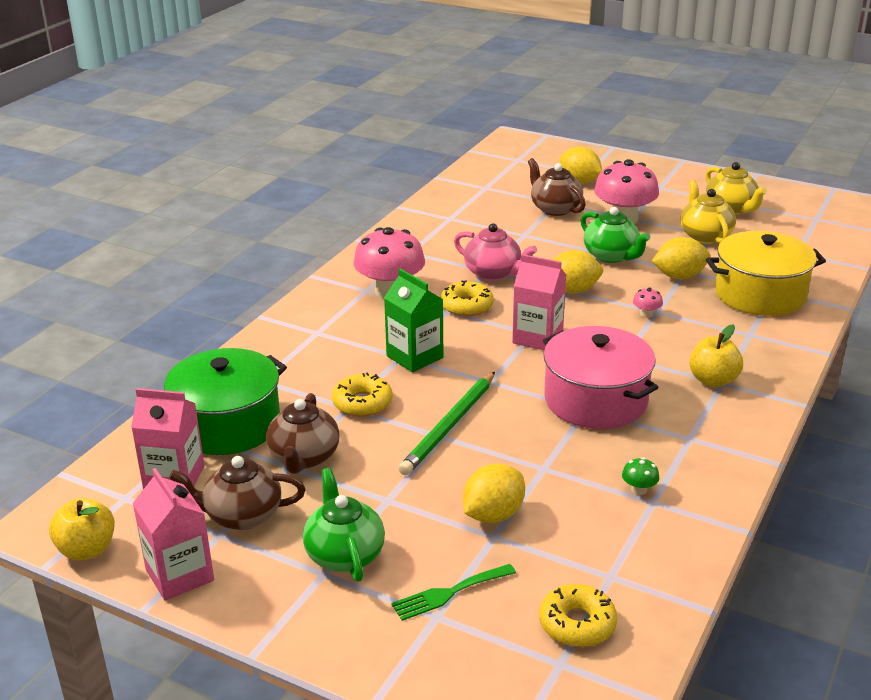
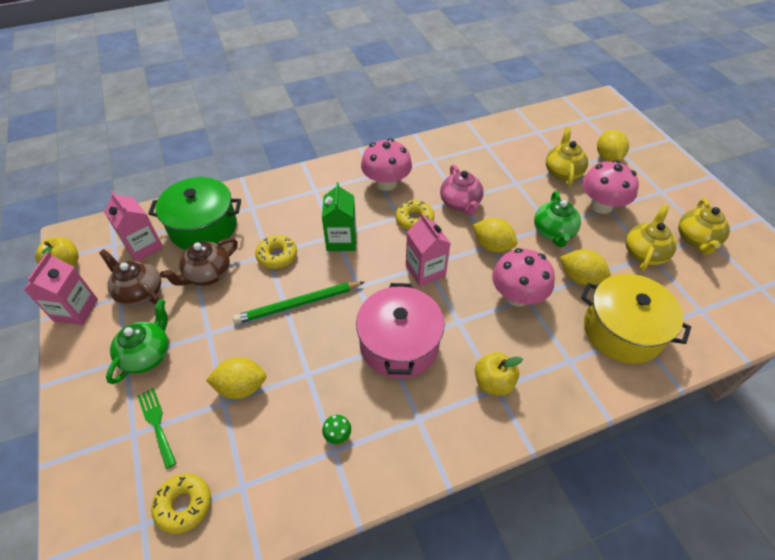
camera: 40 degrees right, 20 degrees up
(449, 593) = (156, 423): green fork -> green fork turned 45 degrees clockwise
(555, 209) = (562, 172): brown teapot -> yellow teapot
(646, 314) = (517, 296): pink mushroom -> pink mushroom, size x2.48

